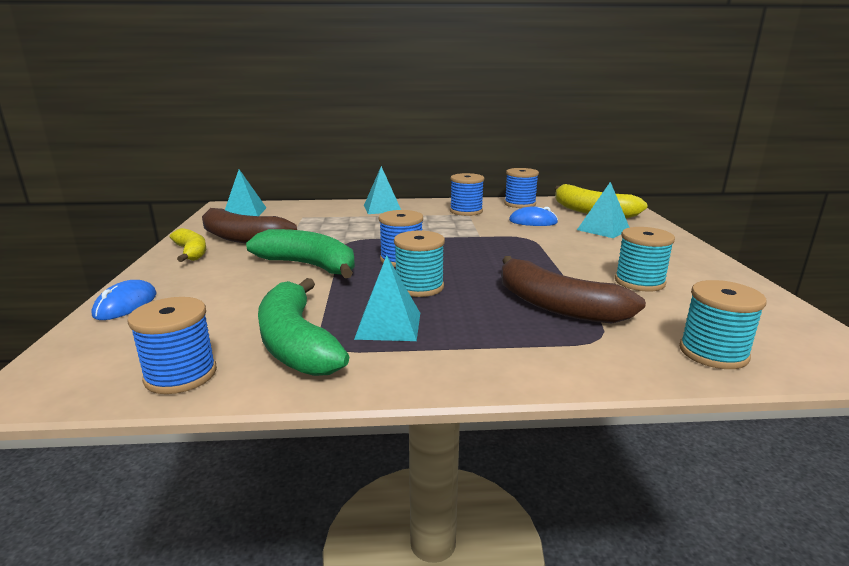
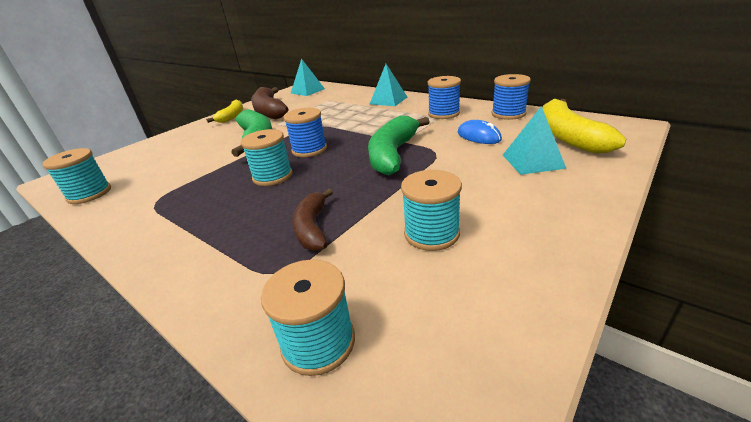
camera: 45 degrees right, 10 degrees up
(126, 305) = (152, 144): blue mouse -> none
(181, 375) = (89, 194): blue spool -> turquoise spool
(296, 343) = (150, 194): green banana -> green banana (393, 154)
(388, 325) = (201, 200): turquoise pyramid -> none
(556, 306) = (313, 228): brown banana -> brown banana, size x0.63

